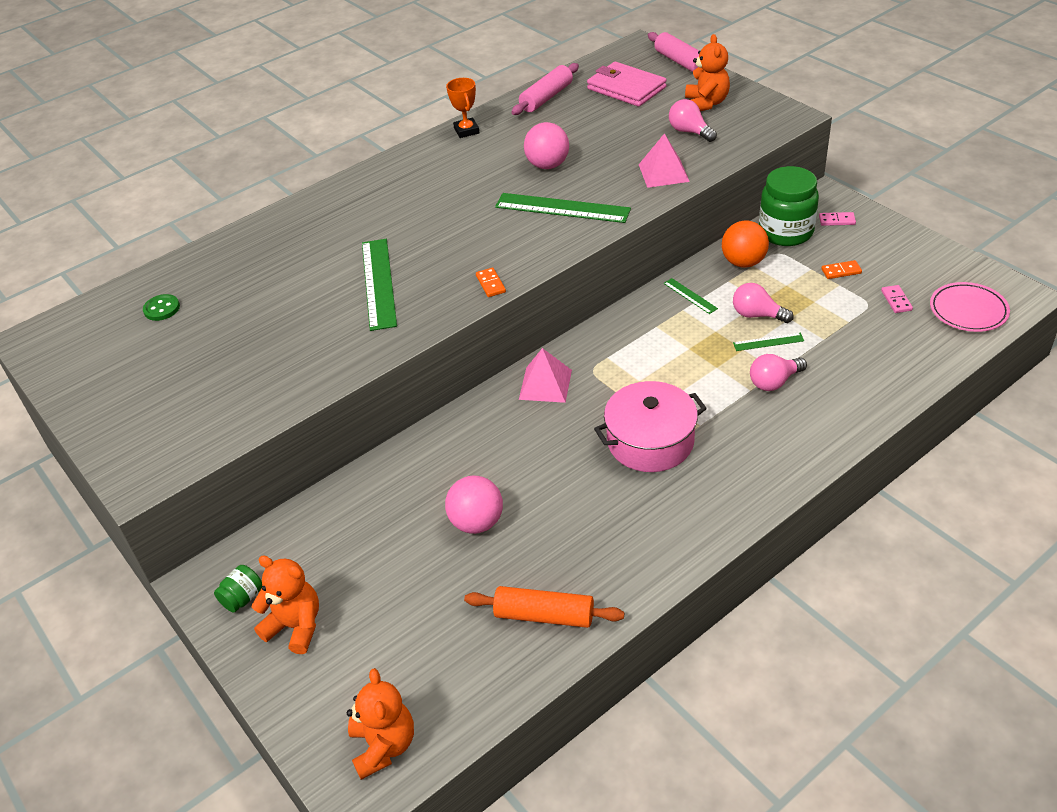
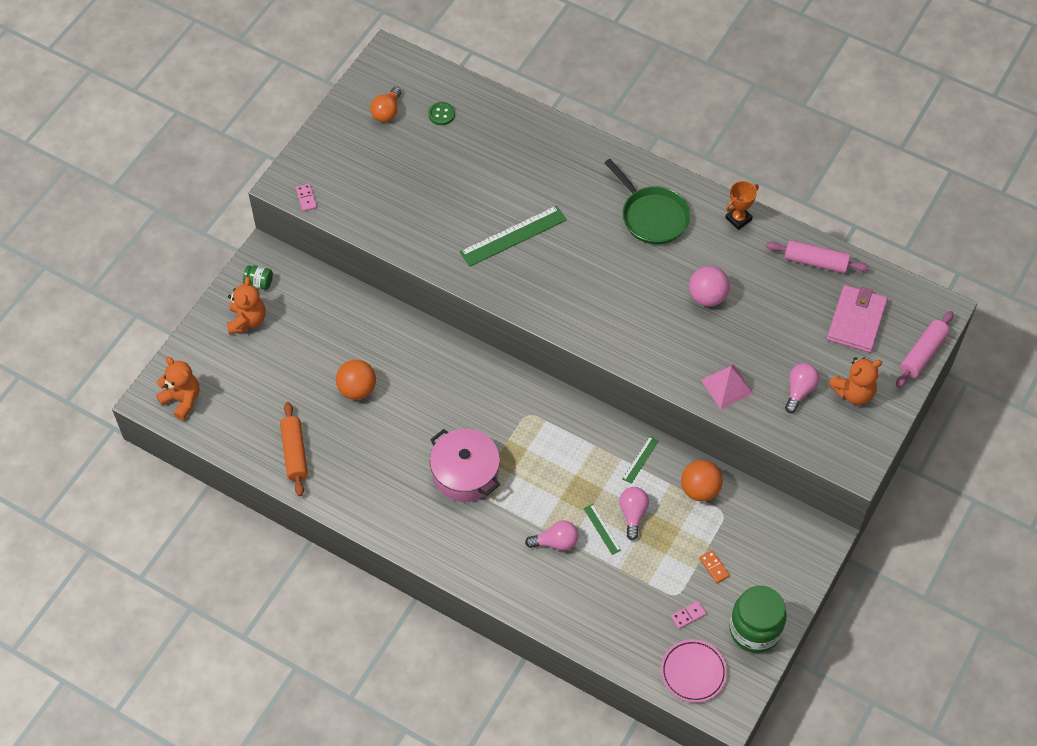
camera: 65 degrees right, 15 degrees up
(115, 355) = (387, 112): none -> orange light bulb
(384, 746) = (182, 400): orange teddy bear -> orange teddy bear turned 105 degrees counterclockwise
(424, 182) = (652, 216): none -> green pan
(477, 522) = (357, 389): pink ball -> orange ball
(490, 284) = (536, 309): orange domino -> none
(545, 384) = (502, 388): pink pyramid -> none
(562, 208) = (649, 326): green ruler -> none
(774, 382) = (555, 542): pink light bulb -> pink light bulb turned 135 degrees clockwise
(785, 232) = (755, 514): green jar -> green jar (755, 630)
(837, 220) = (789, 552): pink domino -> pink domino (306, 198)

